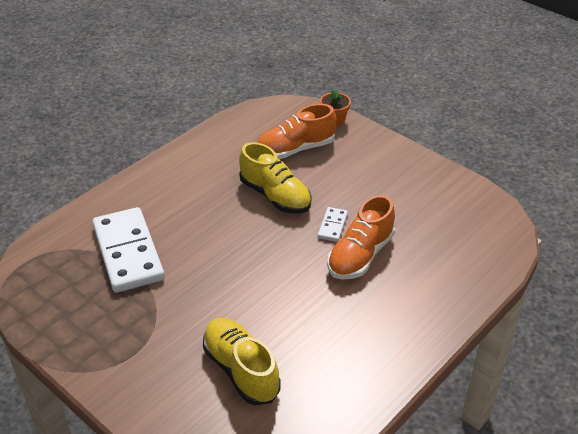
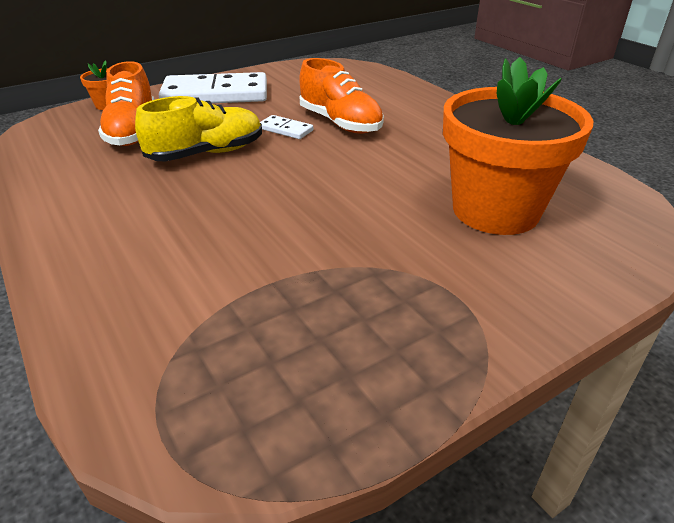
camera: 75 degrees left, 5 degrees down
(128, 252) = (230, 283): white domino -> white domino (215, 94)
(241, 370) = (495, 210): yellow shoe -> orange flower pot

